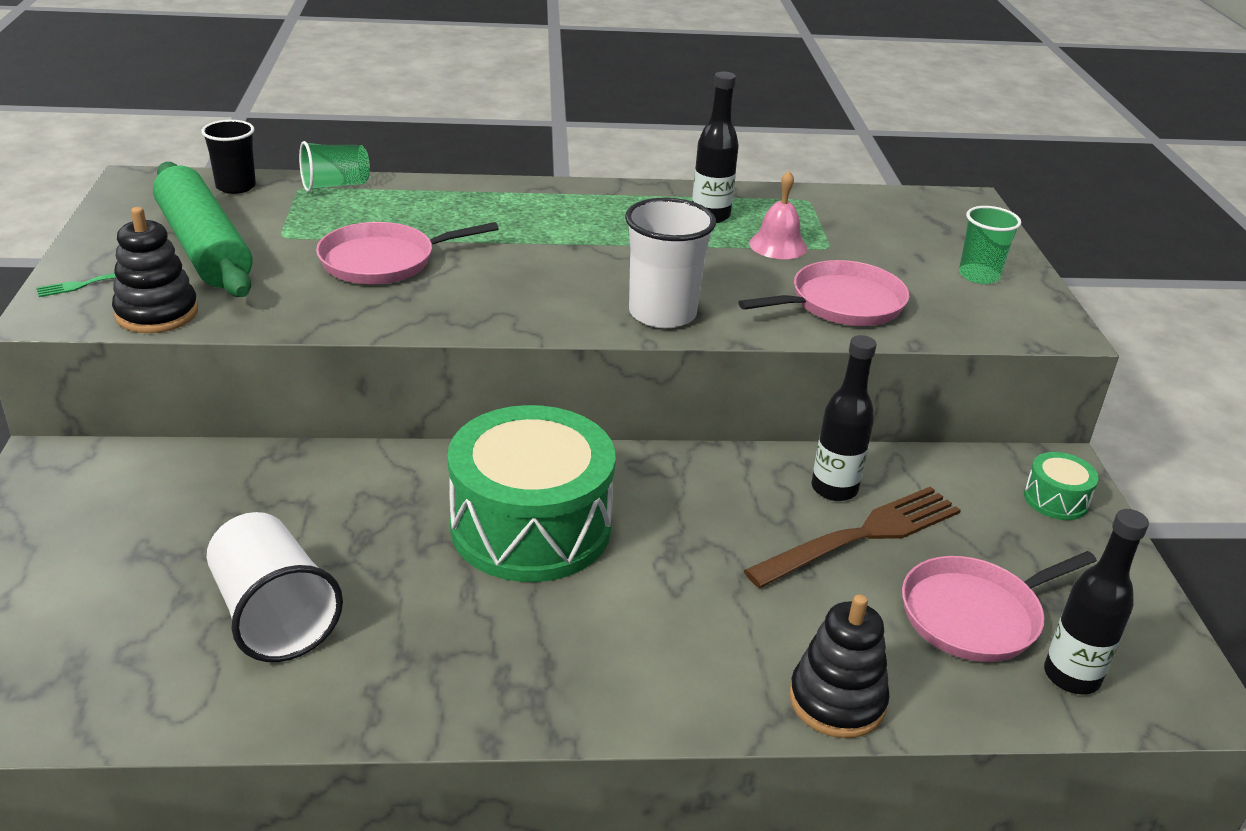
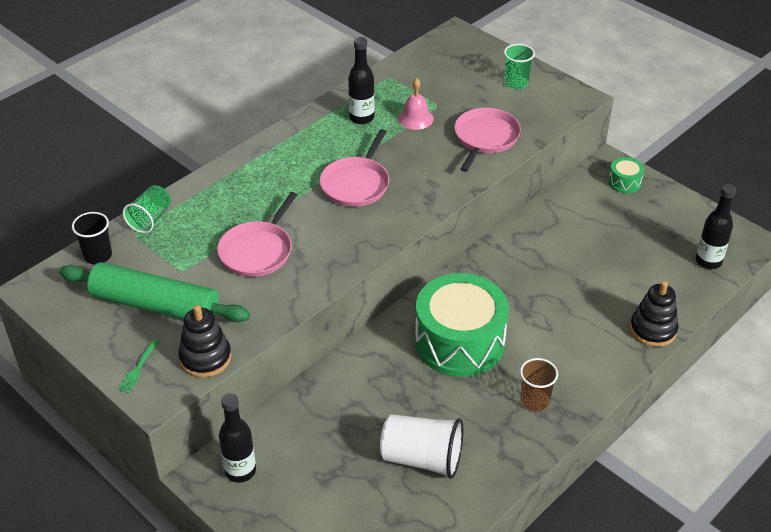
camera: 40 degrees left, 10 degrees up
(517, 661) = (534, 401): none -> brown cup
(662, 314) = (424, 195): white cup -> none
(834, 489) = (545, 235): black bottle -> black bottle (240, 471)
(862, 535) = (580, 251): brown fork -> none
(975, 615) = (655, 258): pink pan -> pink pan (356, 184)

